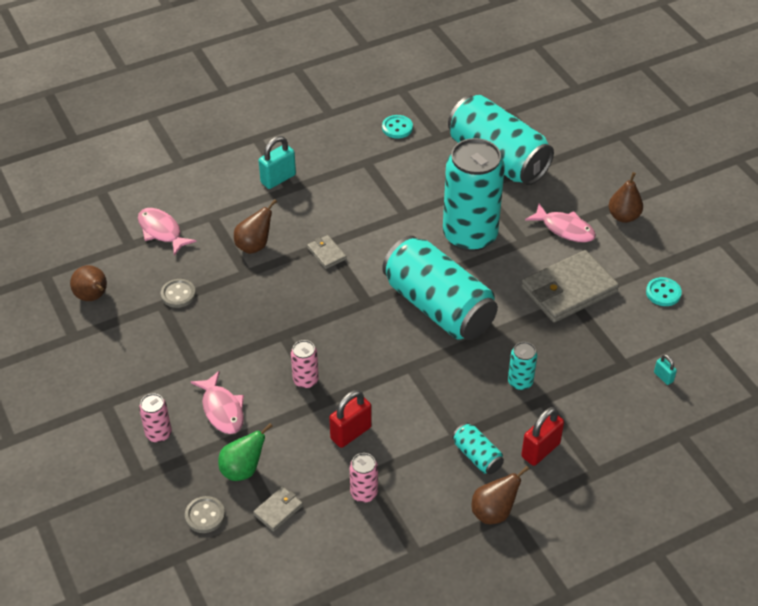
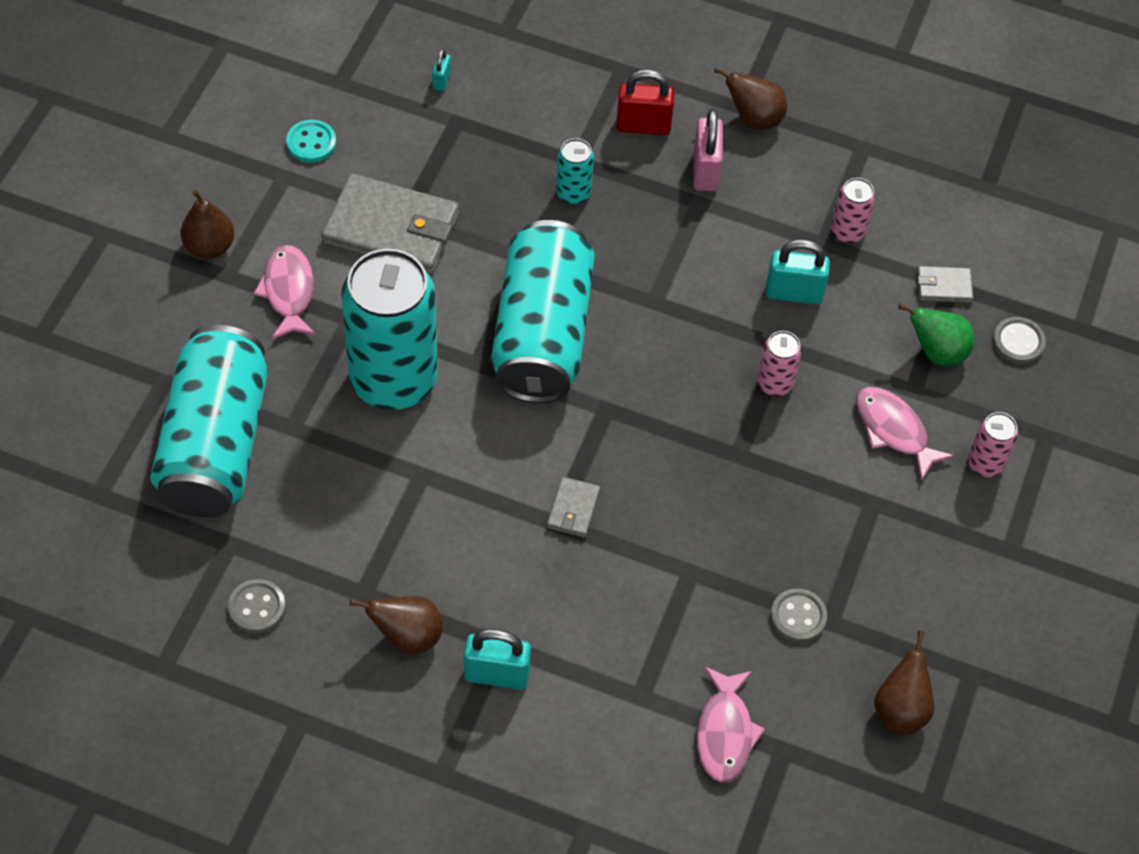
camera: 135 degrees left, 10 degrees up
(222, 409) = (893, 430): pink fish -> pink fish turned 60 degrees counterclockwise
(254, 245) = (639, 600): brown pear -> brown pear (407, 636)
(351, 433) = (794, 293): red padlock -> turquoise padlock
(397, 128) = (257, 607): turquoise button -> grey button
(477, 456) = (705, 171): turquoise can -> pink padlock

